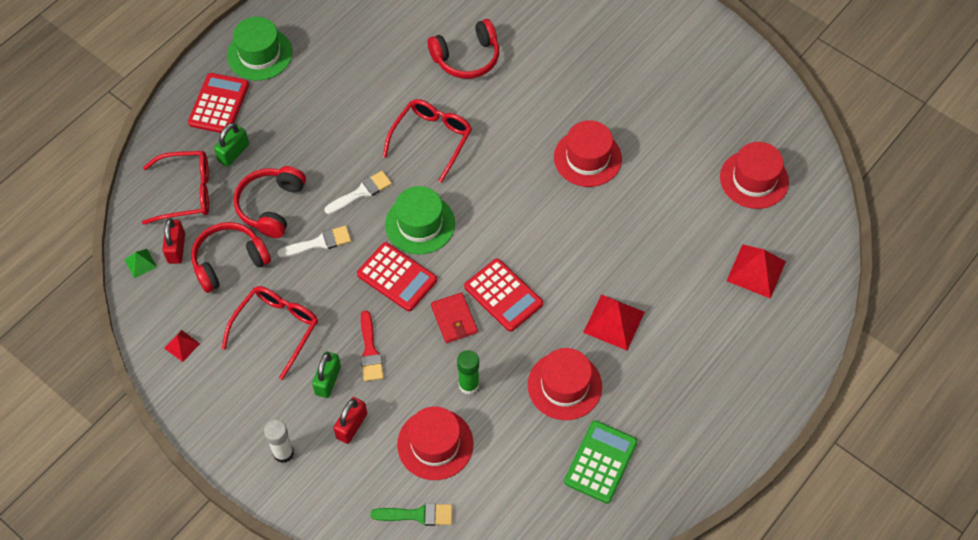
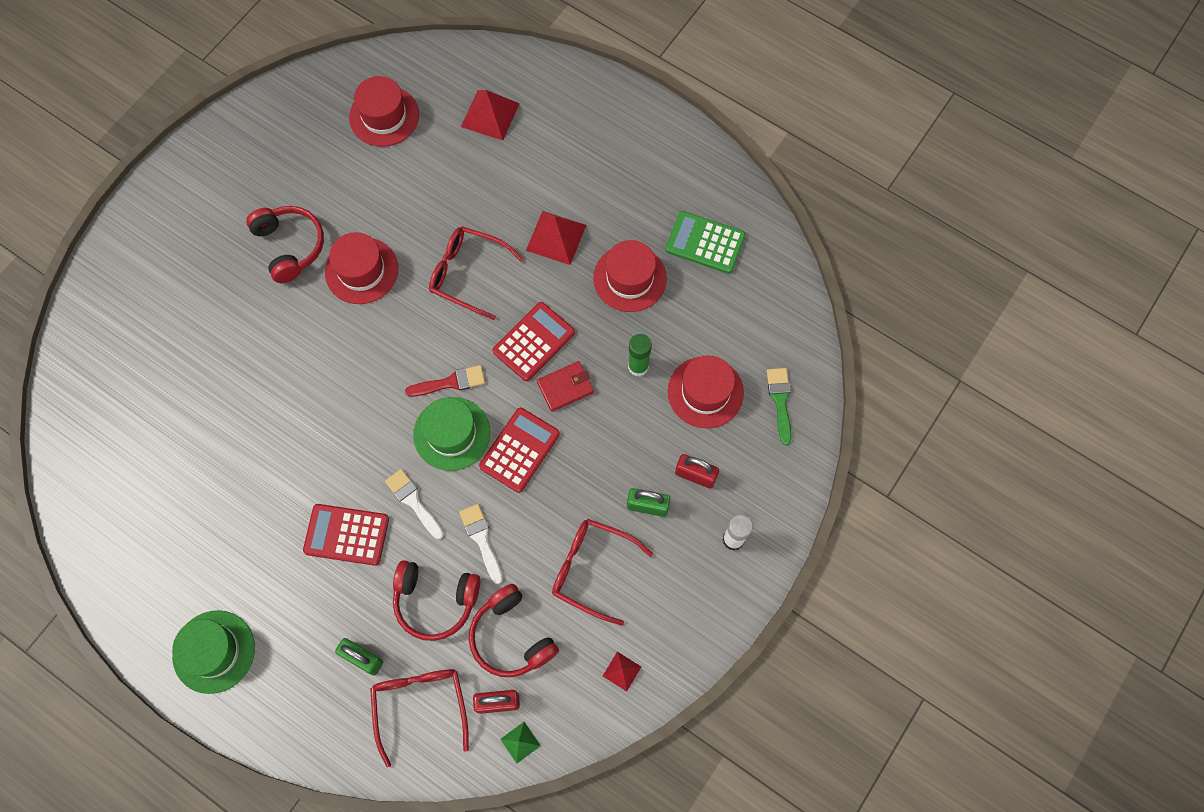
camera: 95 degrees left, 10 degrees up
(219, 104) = (290, 690): red calculator -> red calculator (346, 535)
(370, 351) = (609, 467): red brush -> red brush (451, 382)
(431, 140) = (340, 433): red glasses -> red glasses (468, 274)
(467, 58) = (224, 405): red headphones -> red headphones (290, 246)

